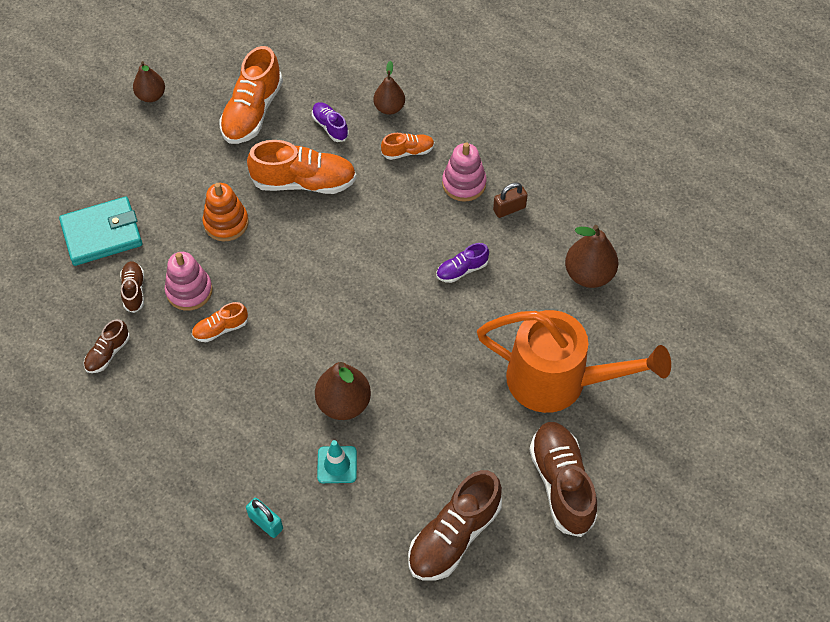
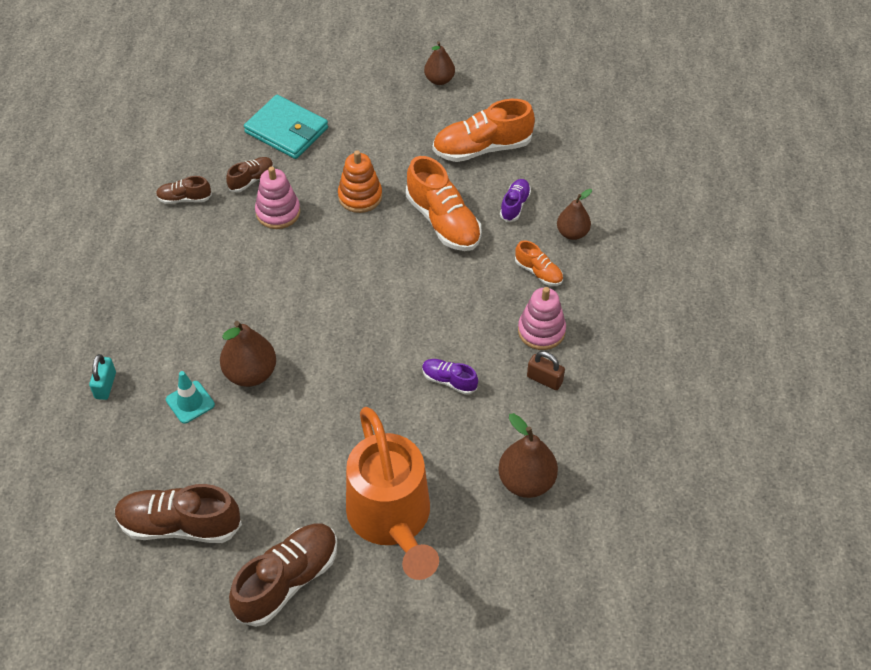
camera: 55 degrees right, 5 degrees down
(221, 329) = (259, 252): orange shoe -> none

